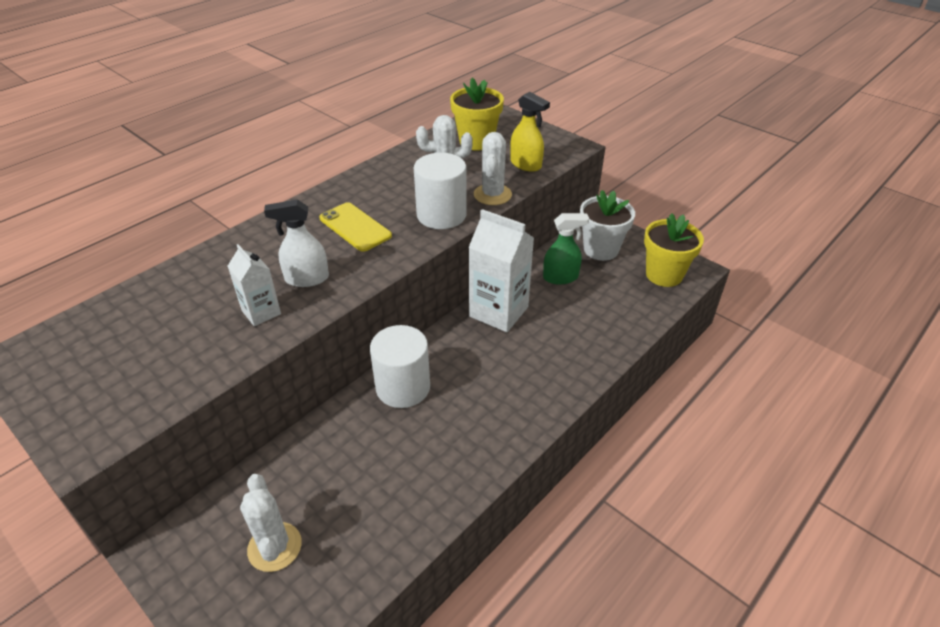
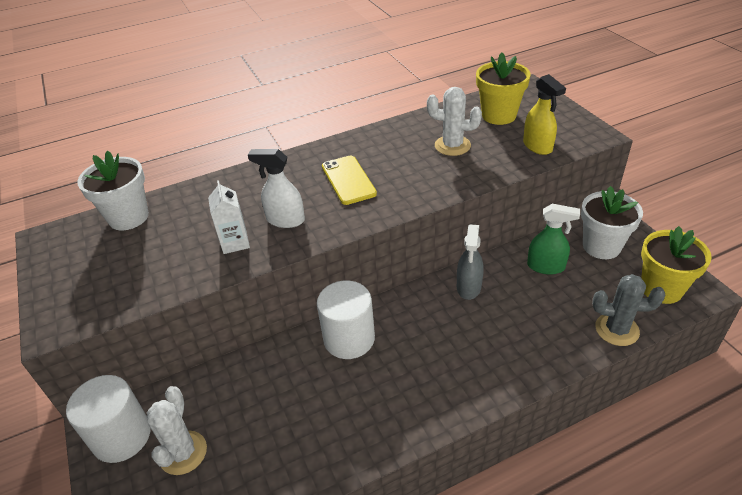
camera: 25 degrees right, 0 degrees up
(113, 313) = (128, 217): none -> white flower pot
(441, 215) = (431, 183): white cylinder -> white cylinder (122, 436)
(492, 195) = (489, 172): white cactus -> none
(498, 311) = (468, 287): white carton -> grey spray bottle
(642, 317) = (617, 329): none -> grey cactus

